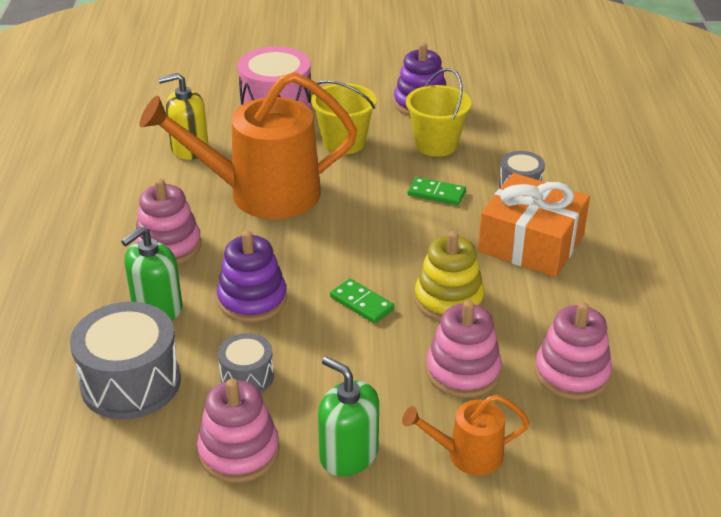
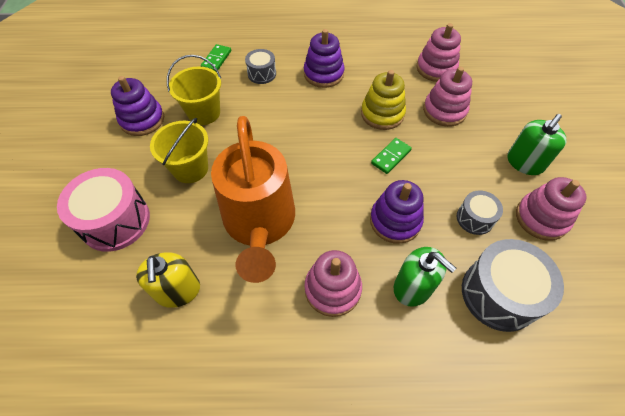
camera: 90 degrees left, 20 degrees up
(436, 194) = (267, 115): green domino -> green domino (216, 59)
(468, 455) = (507, 112): orange watering can -> none
(531, 243) = (323, 74): orange gift -> purple stacking toy

